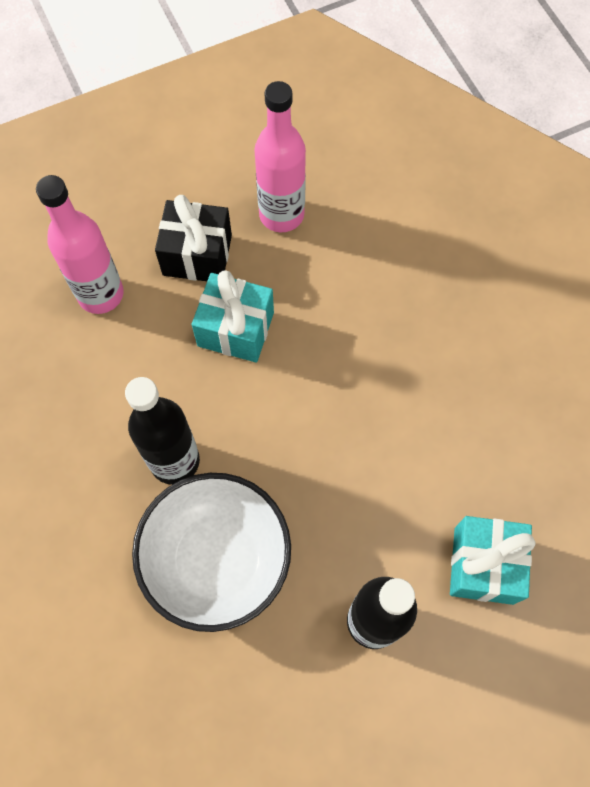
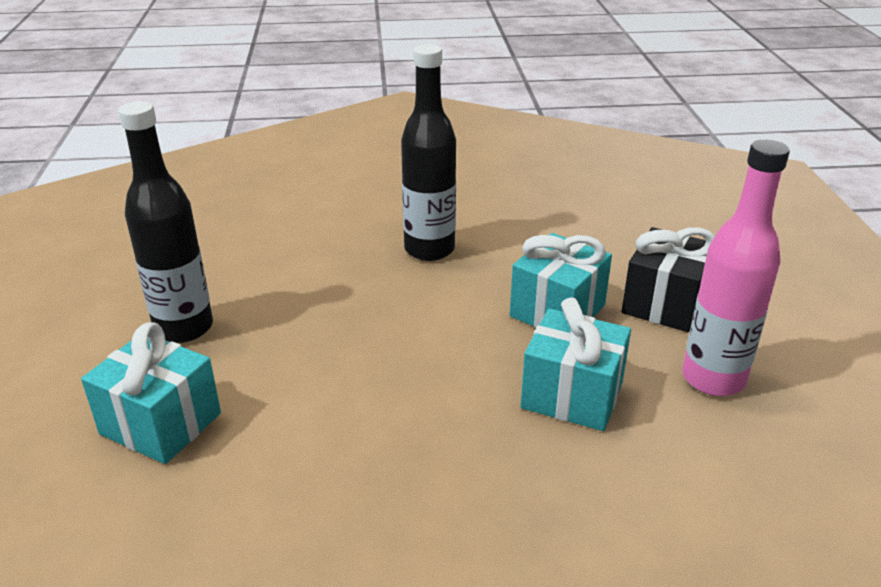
camera: 110 degrees right, 35 degrees down
(100, 294) = (630, 239): pink bottle -> none
(217, 559) = (320, 254): white bowl -> none
(335, 297) = (572, 395): none -> turquoise gift

